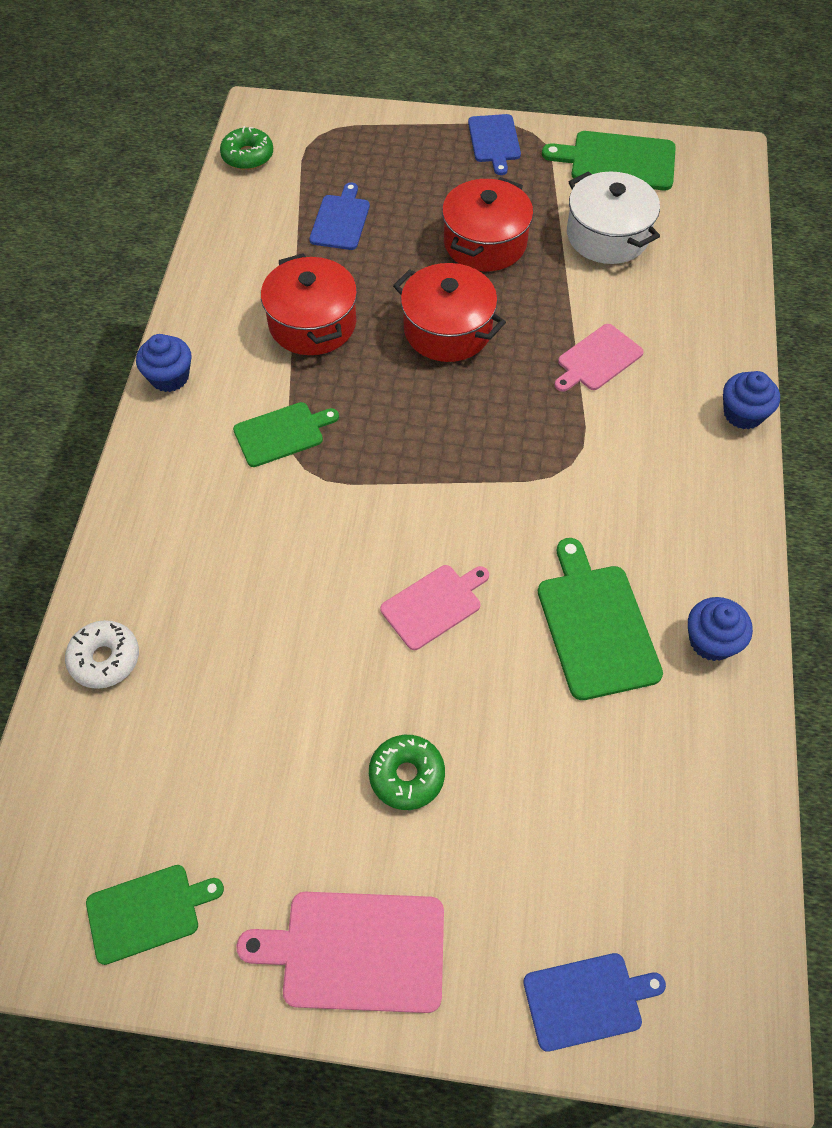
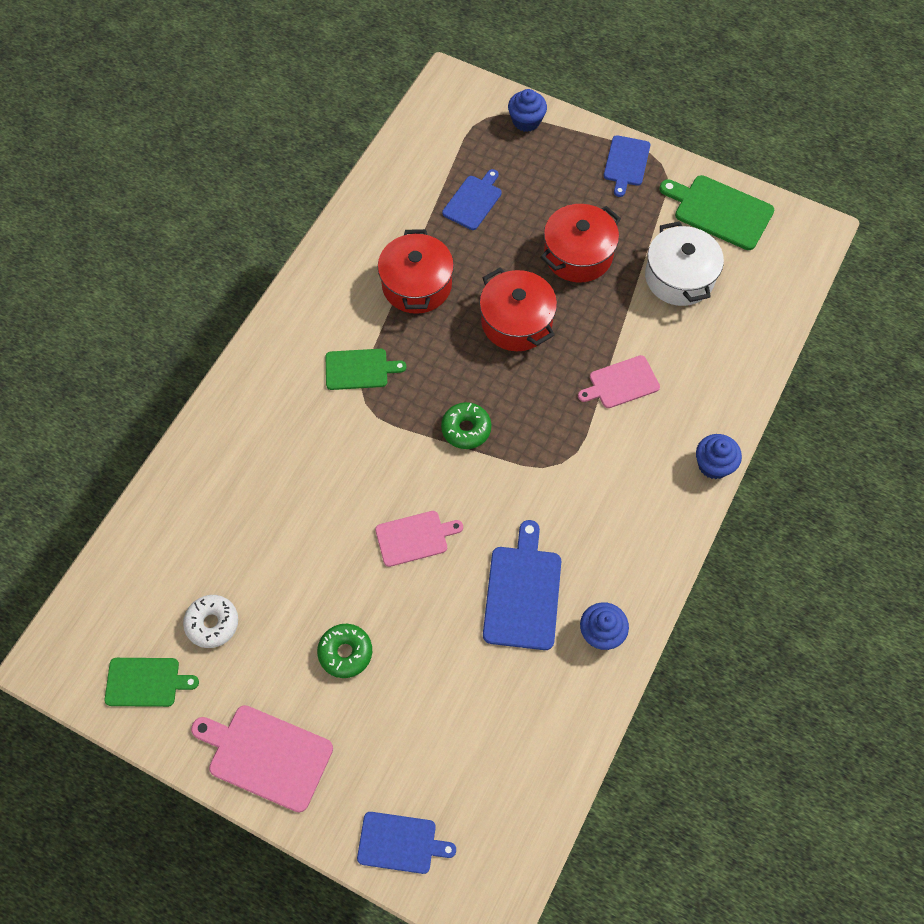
camera: 20 degrees right, 5 degrees up
(105, 659) = (177, 500): white donut -> white donut (212, 623)
(169, 377) = (296, 297): blue cupcake -> blue cupcake (526, 121)
(248, 156) = (424, 121): green donut -> green donut (466, 429)
(596, 626) = (523, 593): green cutting board -> blue cutting board

